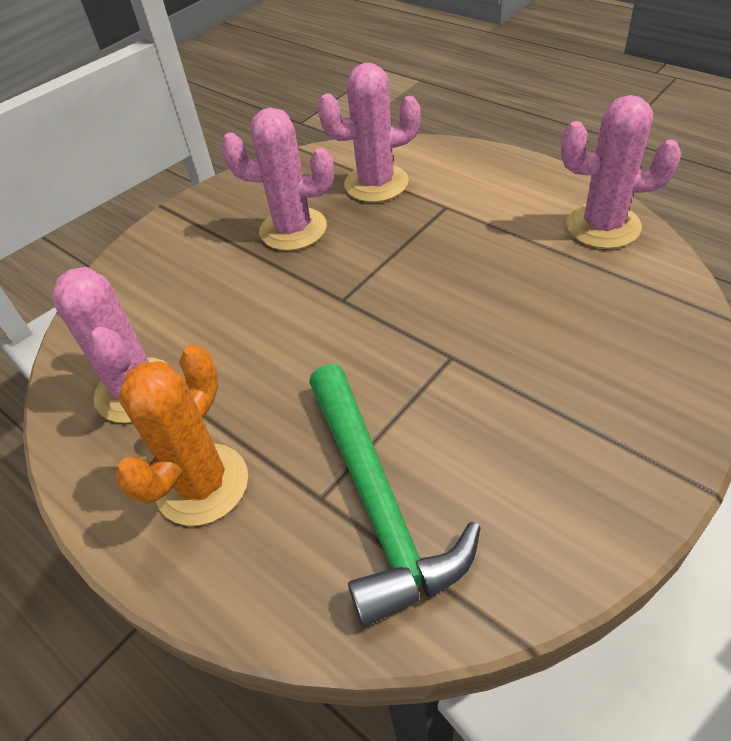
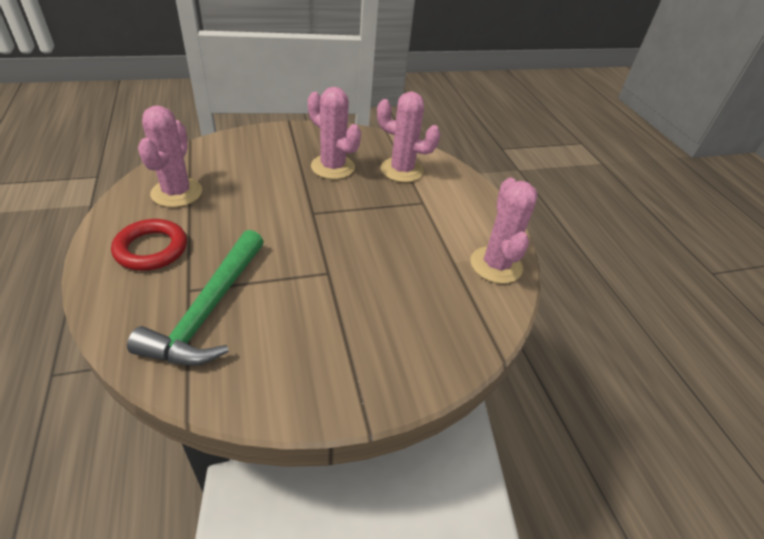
camera: 25 degrees right, 5 degrees down
(202, 484) = (151, 249): orange cactus -> red ring
(603, 226) = (496, 265): pink cactus -> pink cactus turned 45 degrees clockwise

